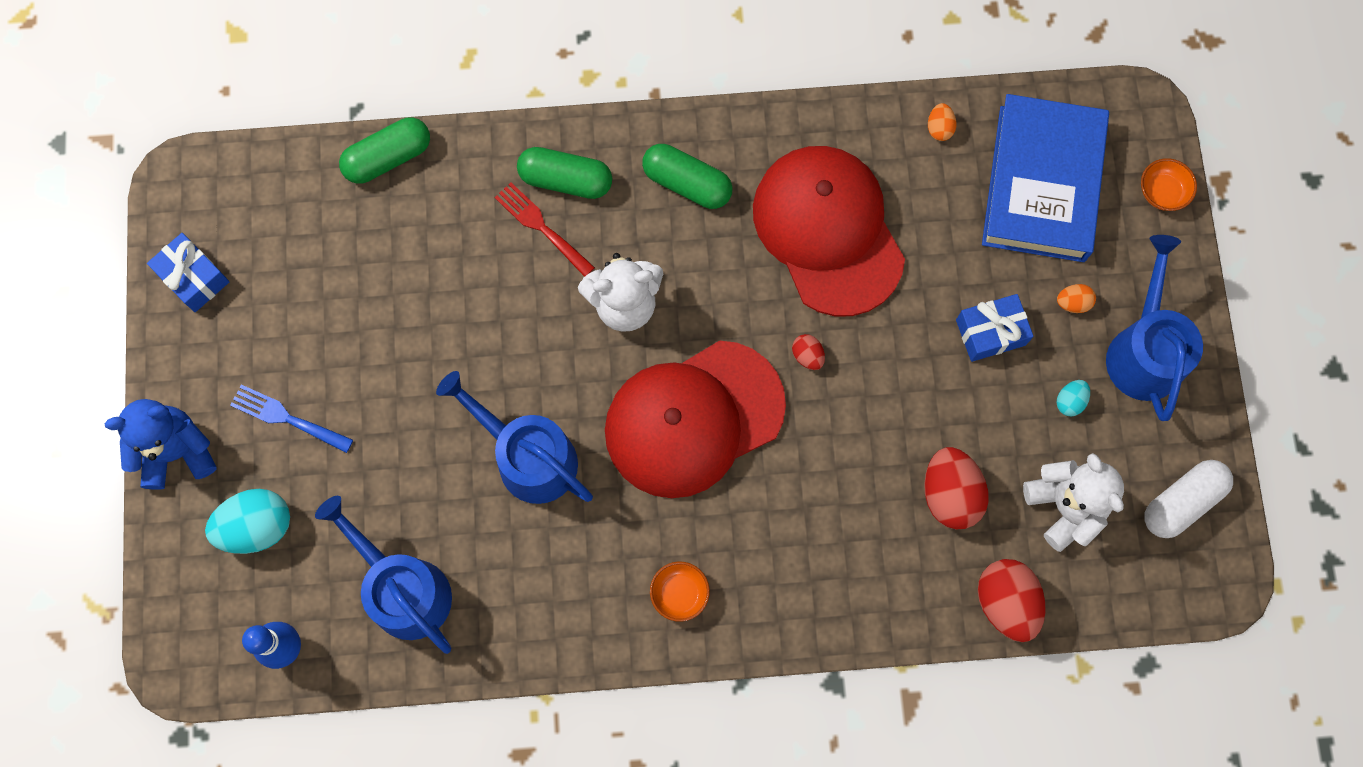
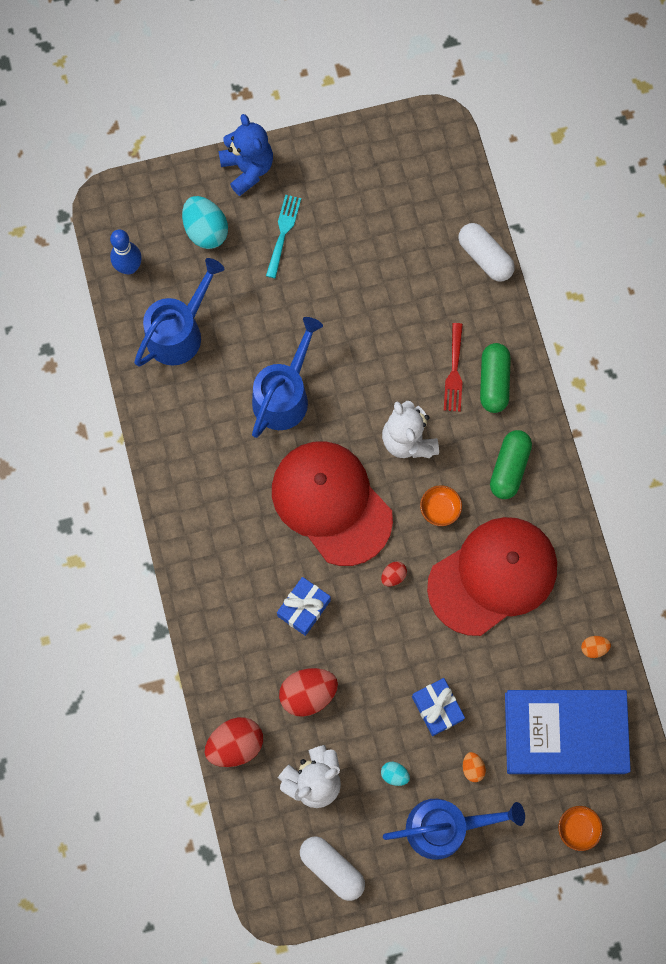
camera: 80 degrees right, 0 degrees up
(193, 277) = (370, 150): blue gift -> blue gift (304, 608)
(286, 418) = (283, 232): blue fork -> turquoise fork
(388, 158) = (485, 257): green capsule -> white capsule
(541, 227) = (454, 372): red fork -> red fork turned 150 degrees clockwise
(679, 593) = (205, 514): orange bowl -> orange bowl (440, 509)

